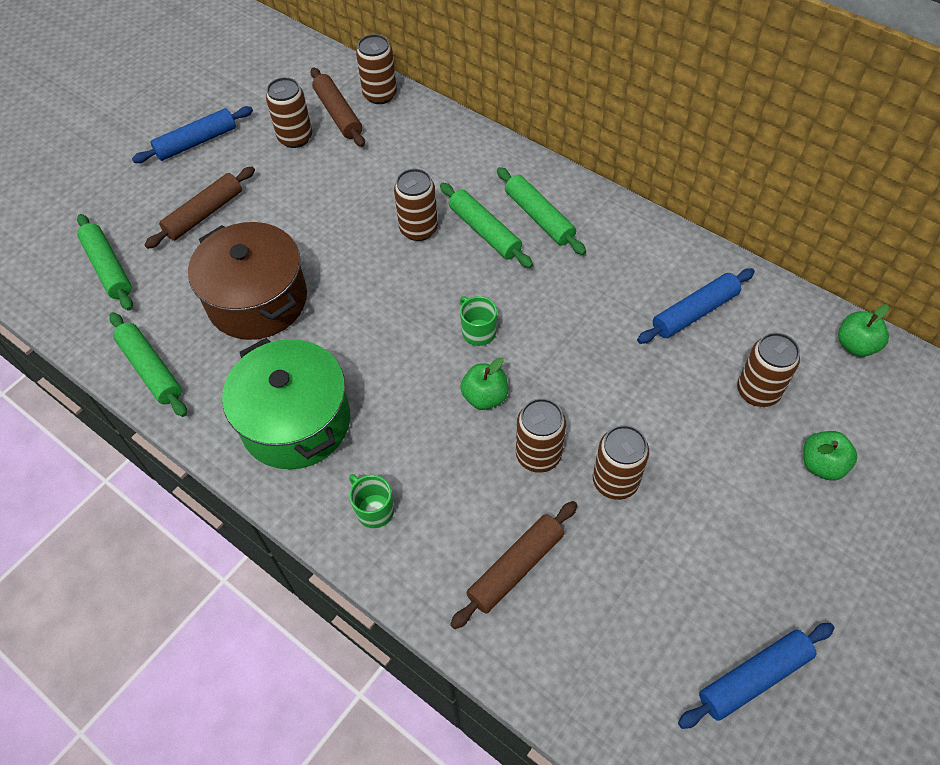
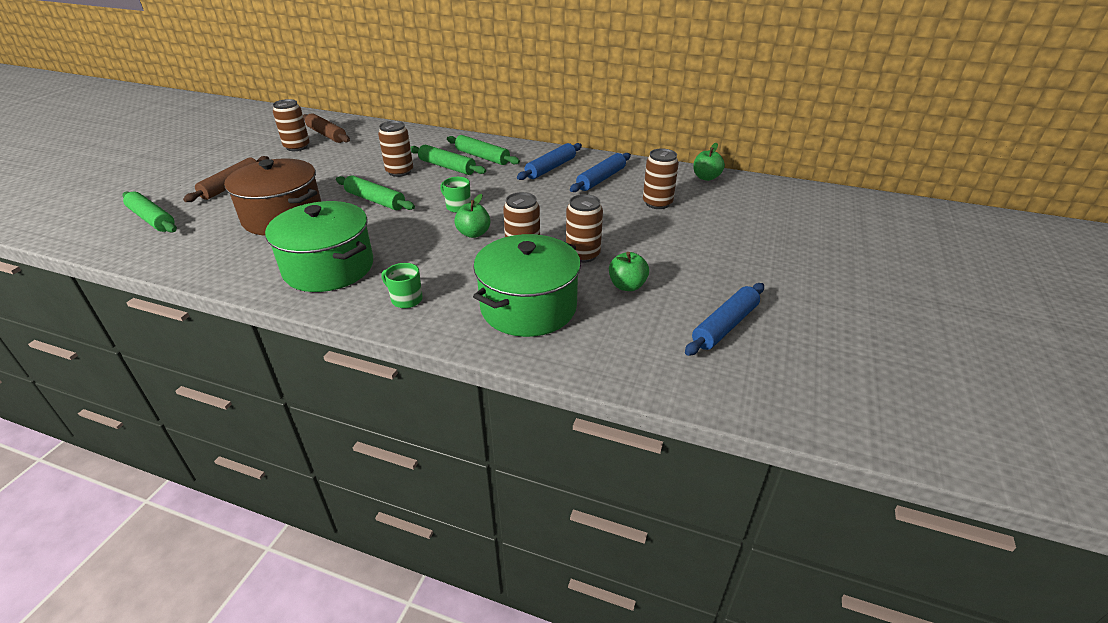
camera: 20 degrees left, 20 degrees down
(151, 369) = (197, 261): green rolling pin -> green rolling pin (375, 200)
(197, 142) = (220, 157): blue rolling pin -> blue rolling pin (551, 168)
(380, 95) = (355, 124): brown can -> none
(516, 567) = (528, 307): brown rolling pin -> green pot
(822, 465) = (714, 225): green apple -> green apple (627, 286)

